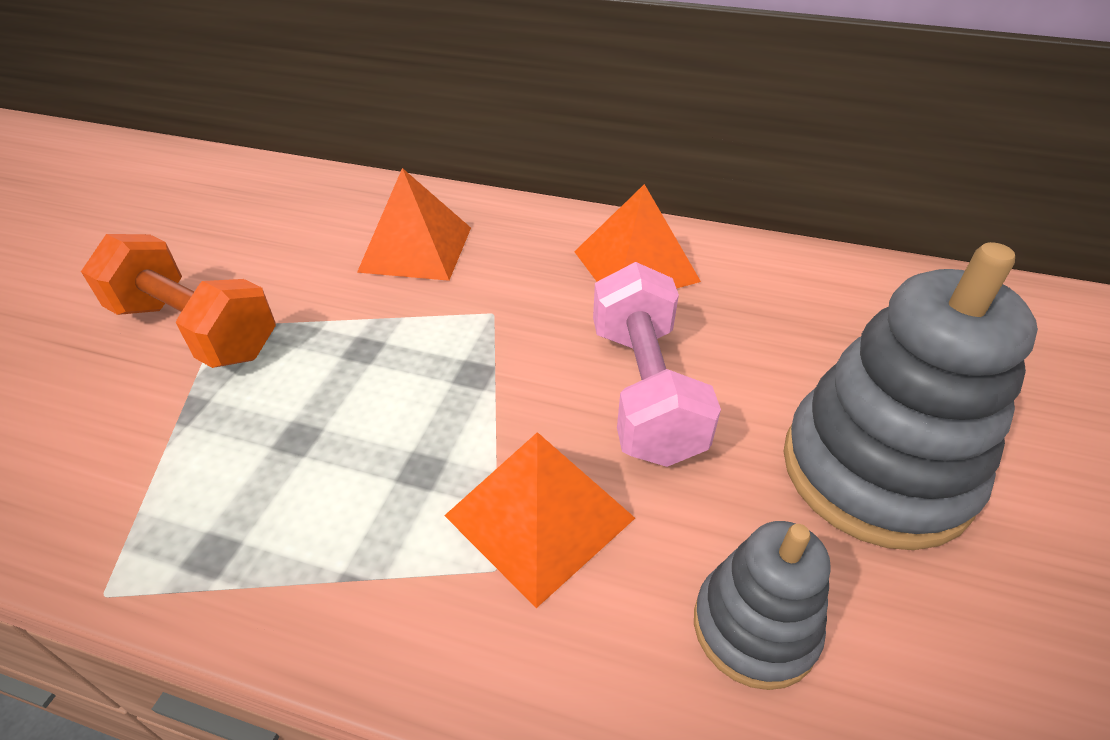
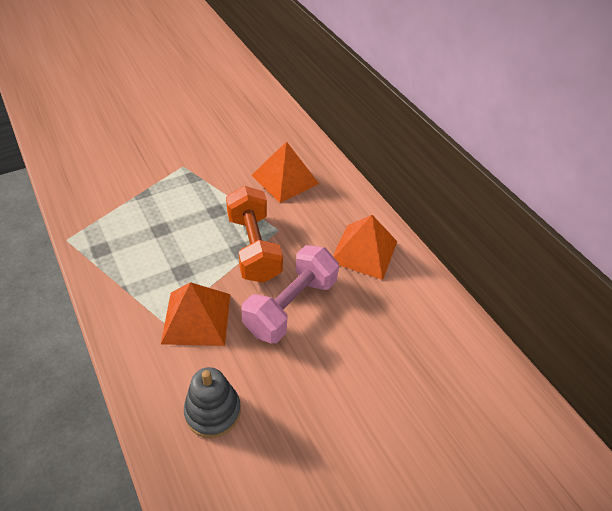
camera: 40 degrees right, 5 degrees up
(195, 330) = (174, 163): orange dumbbell -> orange dumbbell (253, 247)
(875, 471) = (333, 410): grey stacking toy -> none

